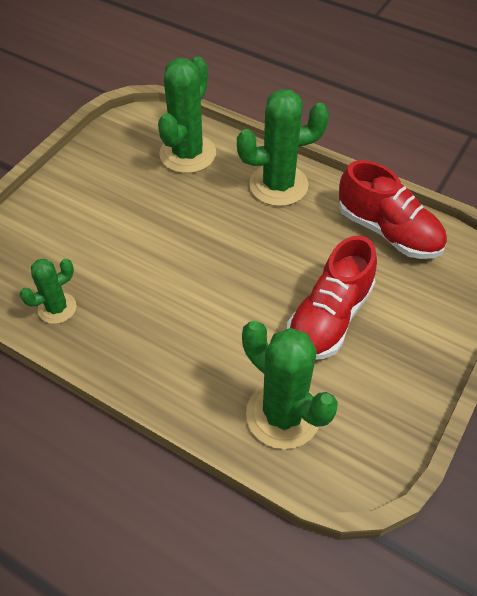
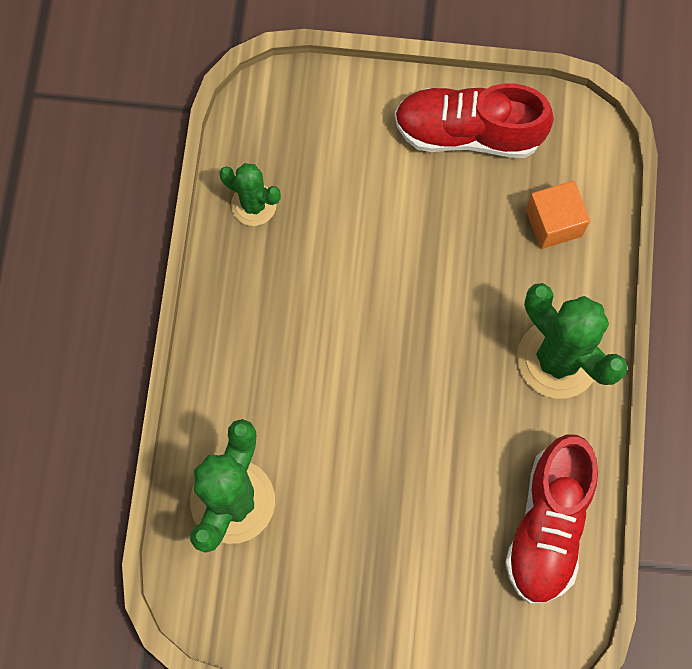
camera: 65 degrees right, 20 degrees up
(187, 154) = (553, 223): green cactus -> orange cube
(329, 317) = (379, 502): red shoe -> red shoe (468, 133)

